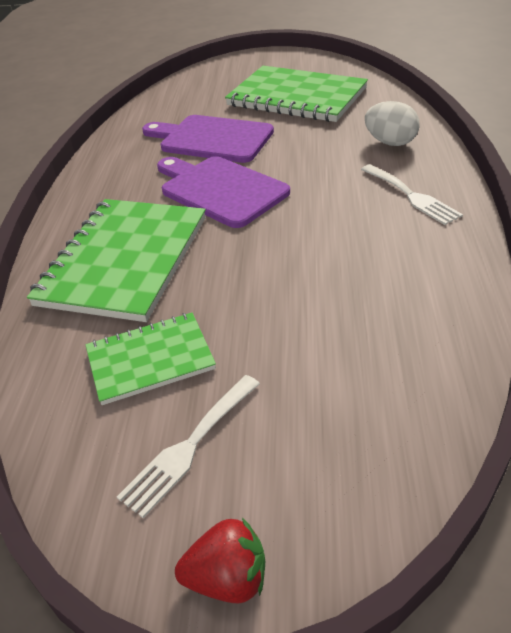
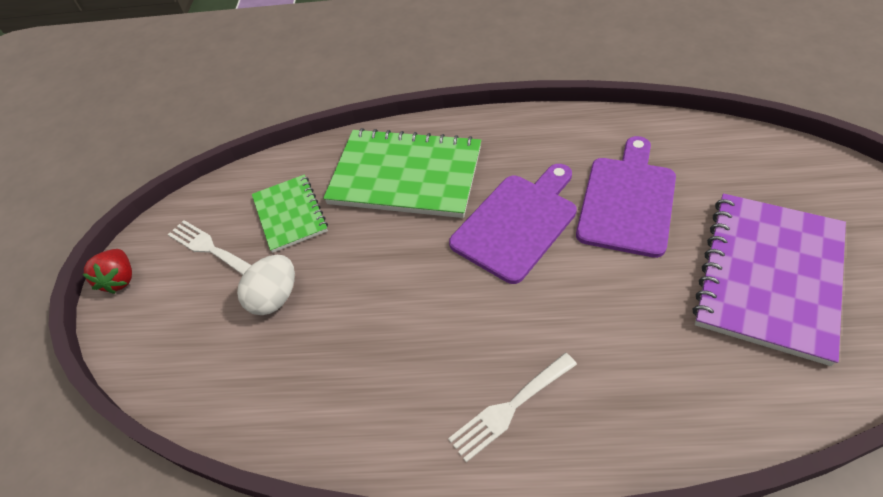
camera: 90 degrees right, 10 degrees up
(297, 97) = (769, 276): green notebook -> purple notebook
(390, 142) = (647, 392): white egg -> white egg (275, 297)

